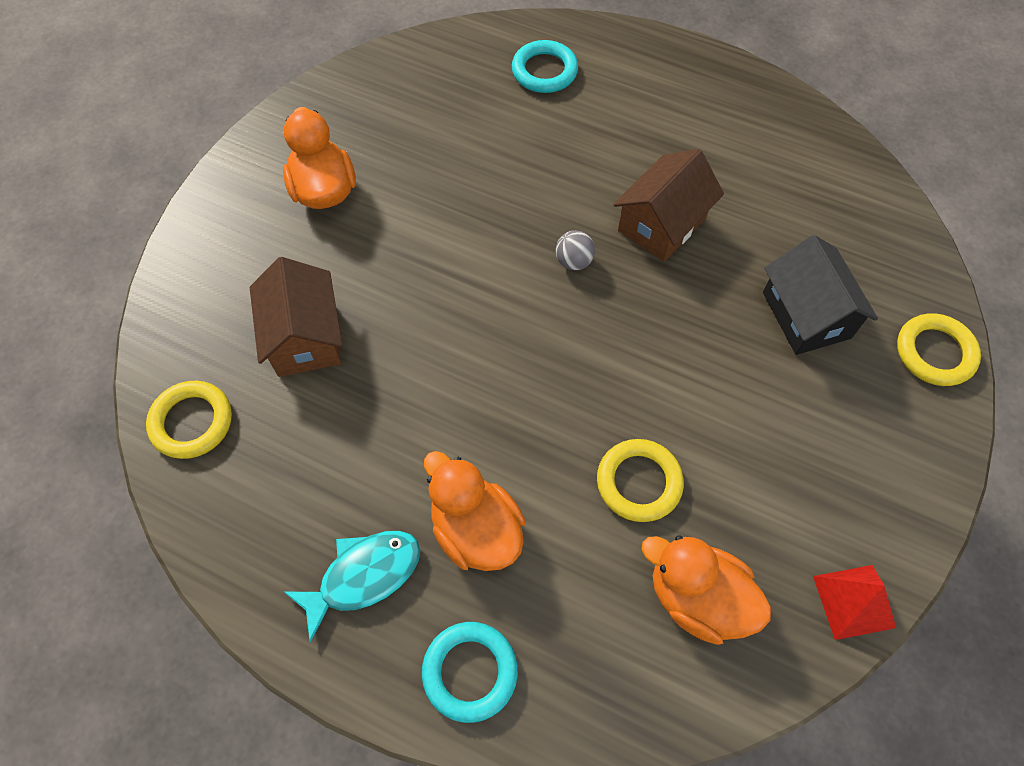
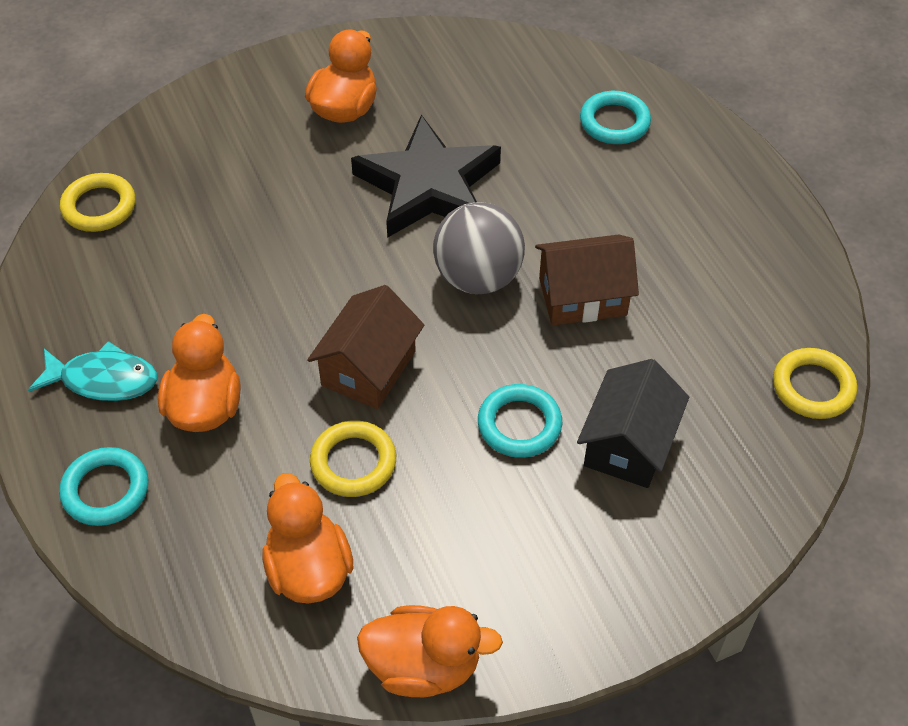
camera: 40 degrees right, 10 degrees down
(305, 337) = (226, 201): brown house -> brown house (368, 368)
(460, 212) = (429, 186): none -> black star
(573, 261) = (478, 277): grey ball -> grey ball, size x2.23
(722, 357) = (519, 424): none -> turquoise ring
(854, 601) = (424, 666): red pyramid -> orange duck
(934, 353) = (712, 551): yellow ring -> yellow ring (813, 387)

